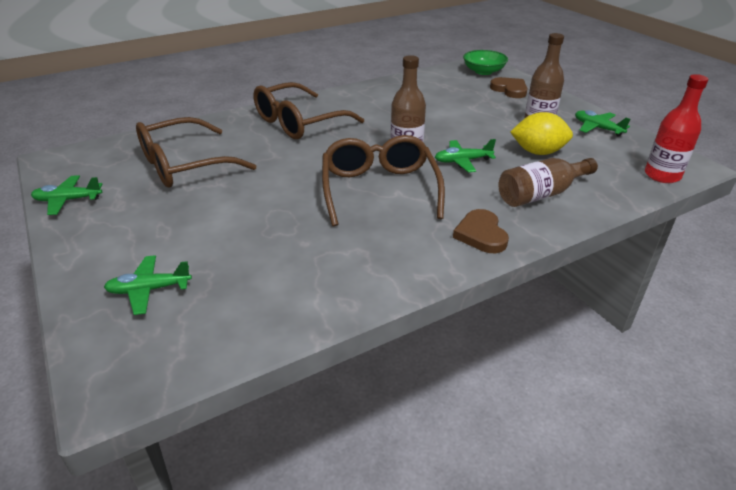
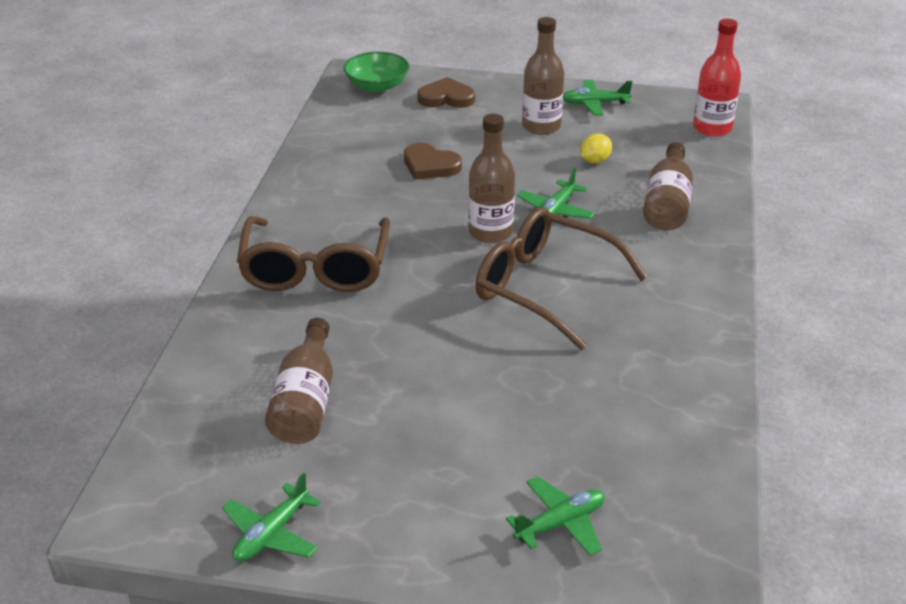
camera: 50 degrees left, 0 degrees up
(149, 290) = (560, 523): green plane -> green plane turned 150 degrees counterclockwise
(184, 165) = (305, 402): brown glasses -> brown bottle
(481, 234) = (692, 272): brown heart -> brown heart (430, 165)
(538, 152) = (595, 161): yellow lemon -> yellow lemon, size x0.56

